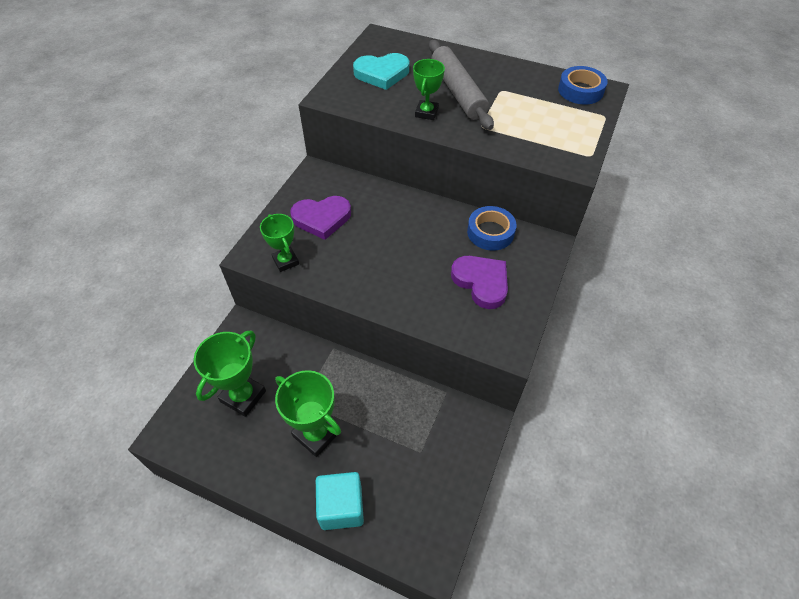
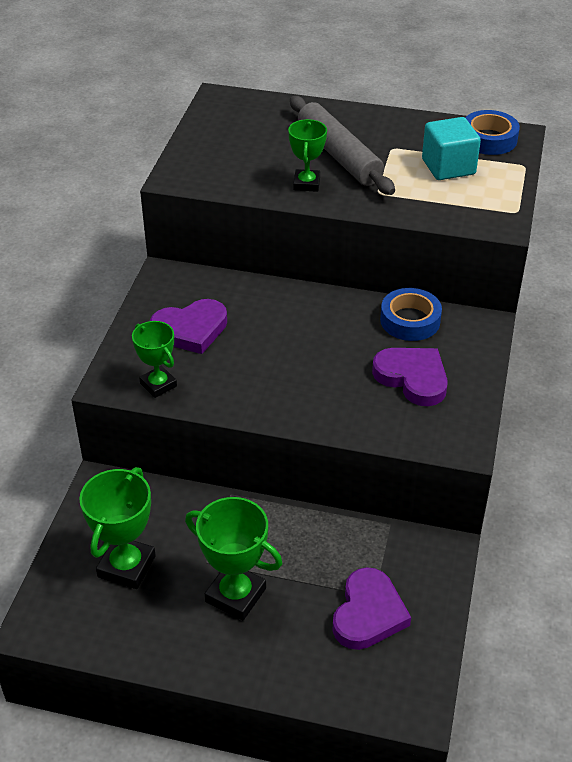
camera: 10 degrees left, 10 degrees down
(341, 507) = (290, 670): turquoise cube -> turquoise cube (448, 167)
(382, 74) = (237, 143): turquoise heart -> none
(412, 467) = (368, 613): none -> purple heart

